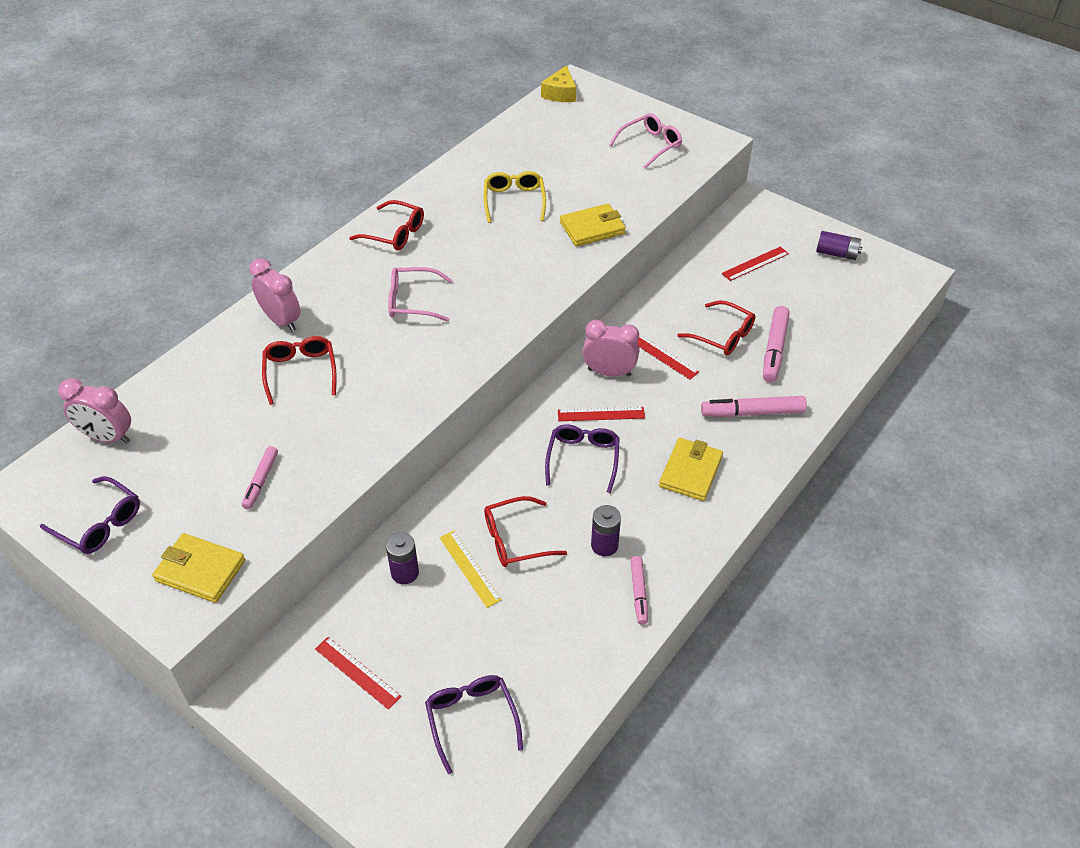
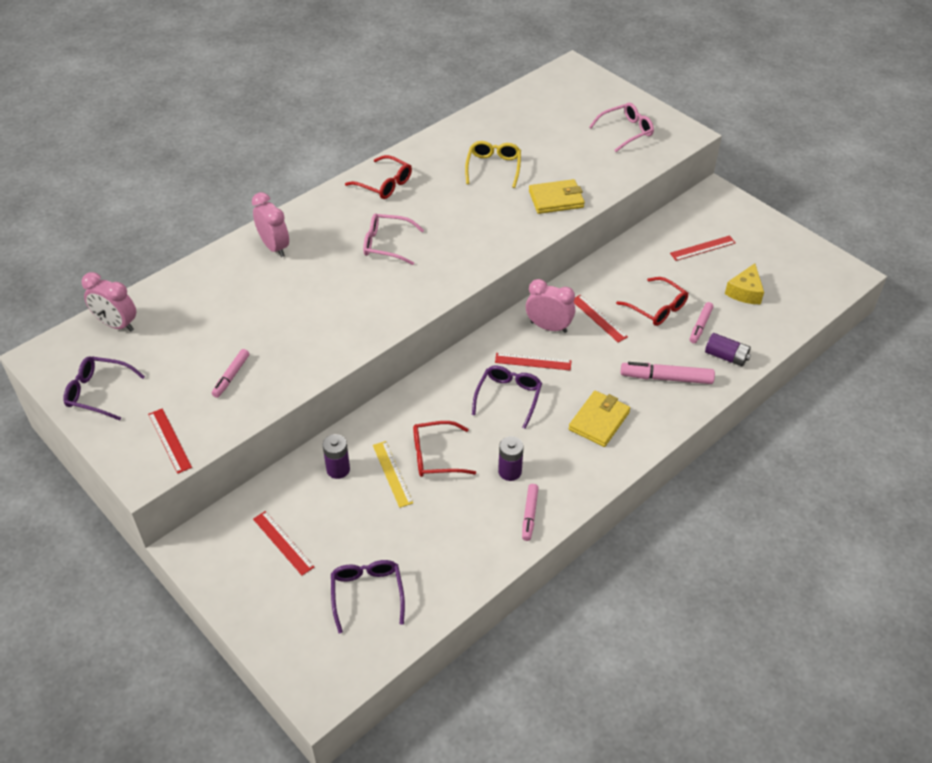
camera: 10 degrees right, 0 degrees up
(100, 524) = (98, 392): purple glasses -> purple glasses turned 150 degrees clockwise
(200, 570) = (169, 440): yellow wallet -> red ruler
(300, 371) = (281, 291): red glasses -> none
(560, 93) = (557, 76): yellow cheese -> yellow cheese (745, 292)
(774, 349) = (700, 325): pink marker -> pink marker, size x0.63
(836, 253) = (780, 248): purple battery -> purple battery (726, 357)

